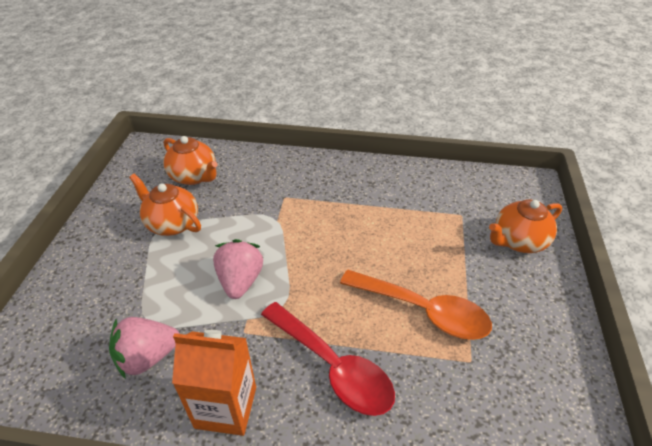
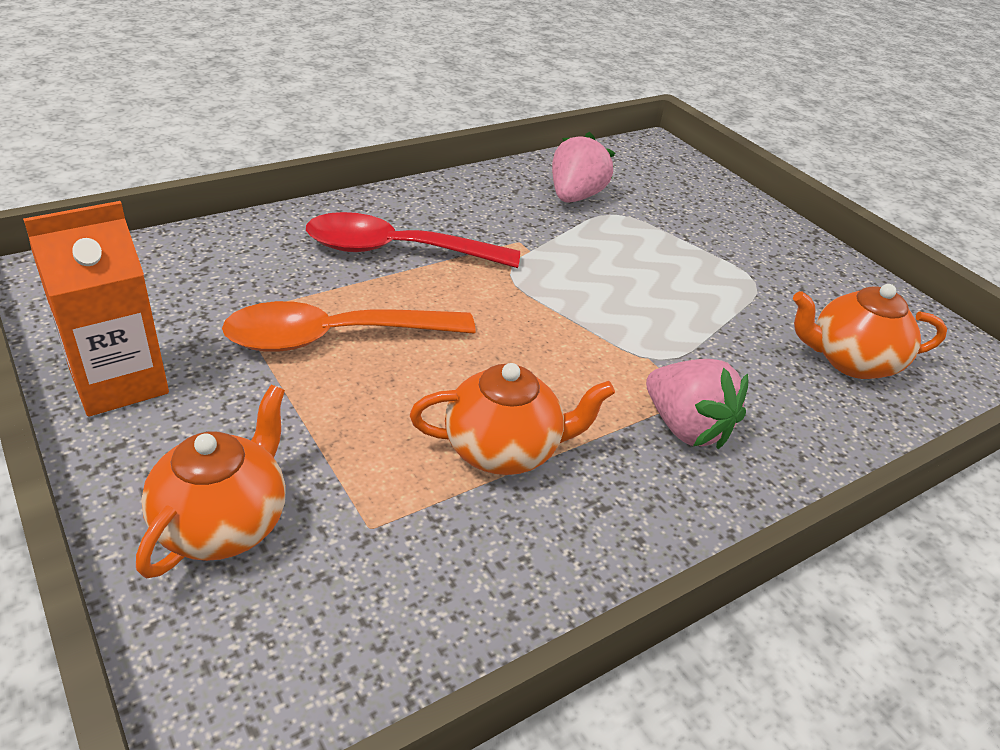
camera: 135 degrees right, 5 degrees down
(172, 223) = (756, 293): orange teapot -> orange teapot (504, 450)
(226, 407) = (464, 196): orange carton -> orange carton (119, 382)
(240, 281) = (586, 275): pink strawberry -> pink strawberry (686, 427)

